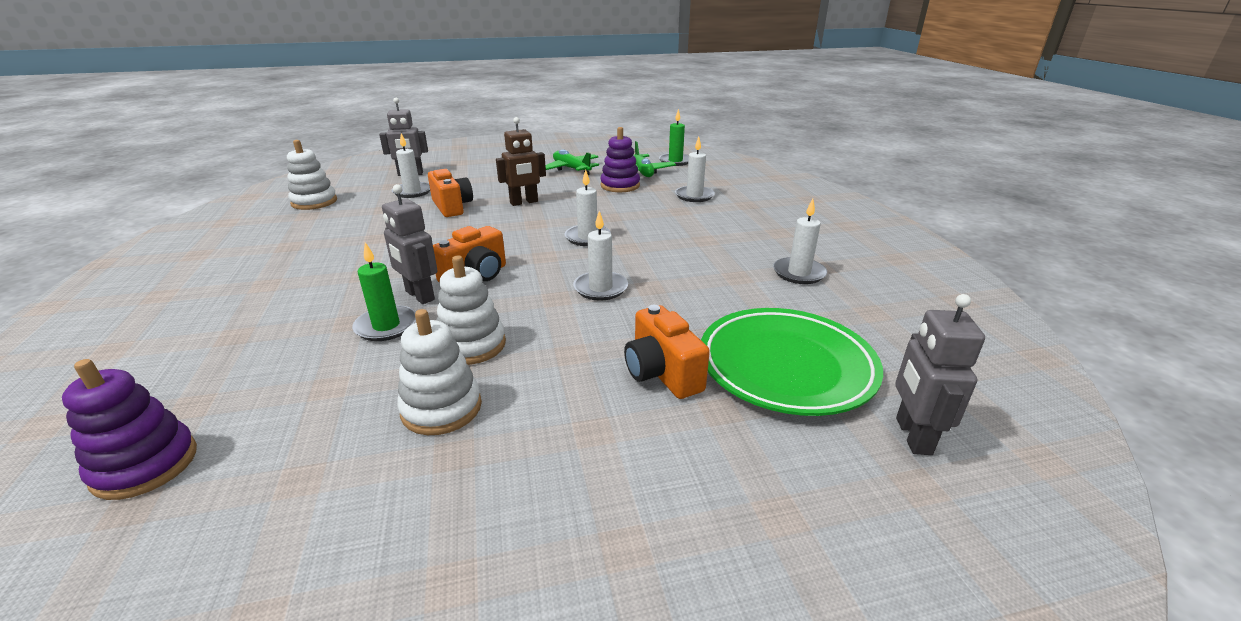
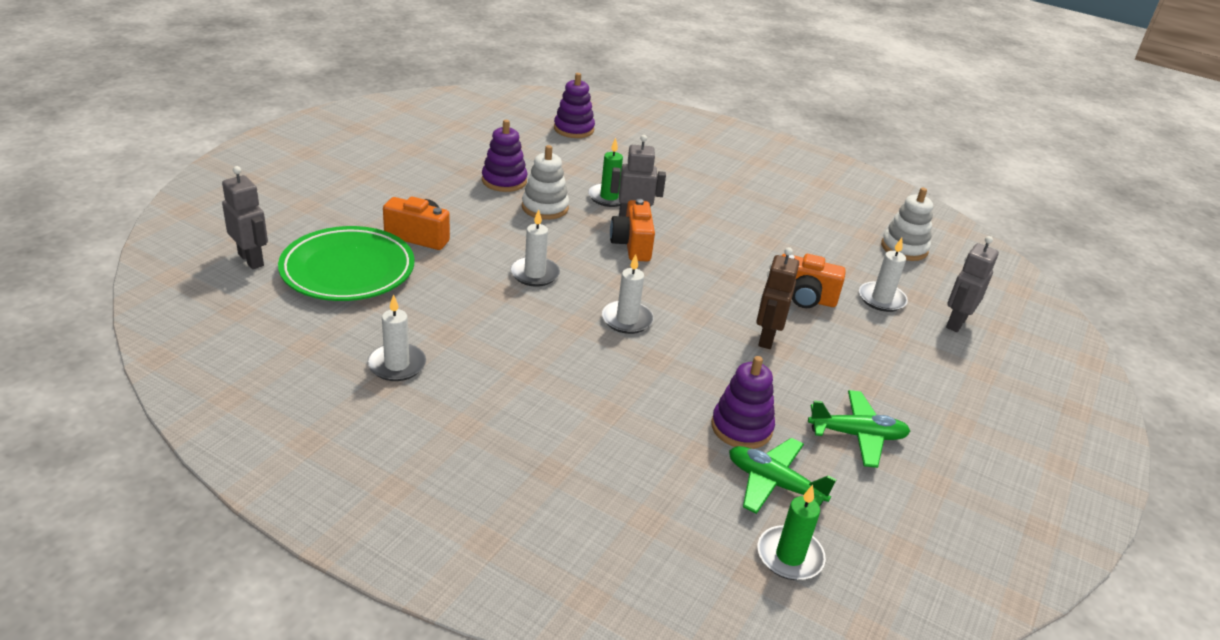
camera: 130 degrees right, 5 degrees up
(441, 408) = (504, 181): white stacking toy -> purple stacking toy
(694, 196) = (632, 455): white candle -> none

